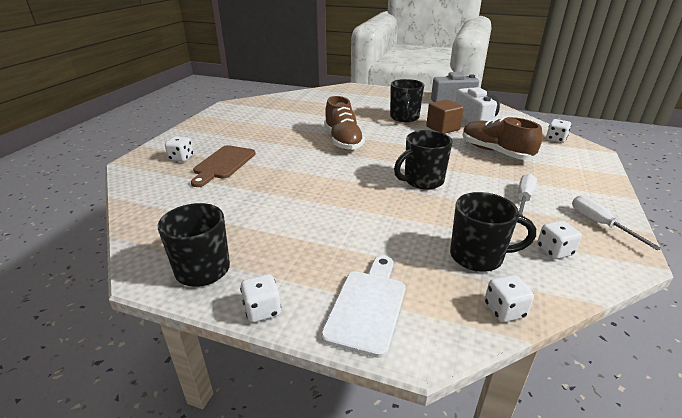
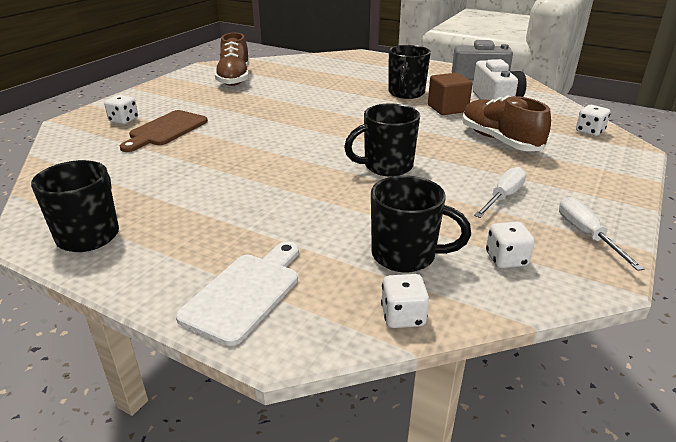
camera: 10 degrees right, 0 degrees up
(262, 310) = (129, 283): white dice -> none
(343, 140) = (316, 114): brown shoe -> brown shoe (234, 78)

